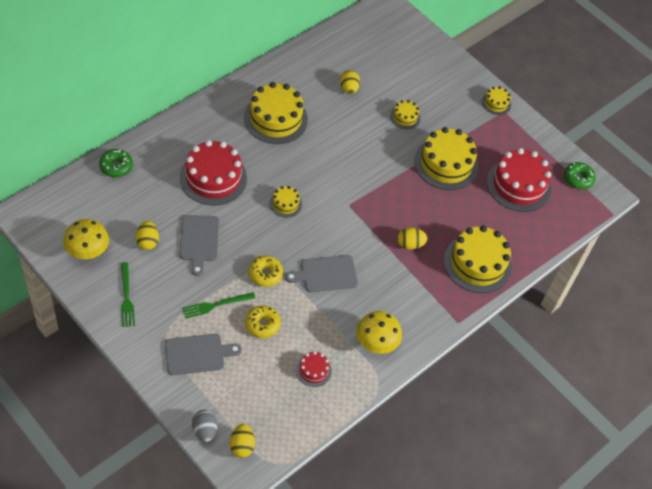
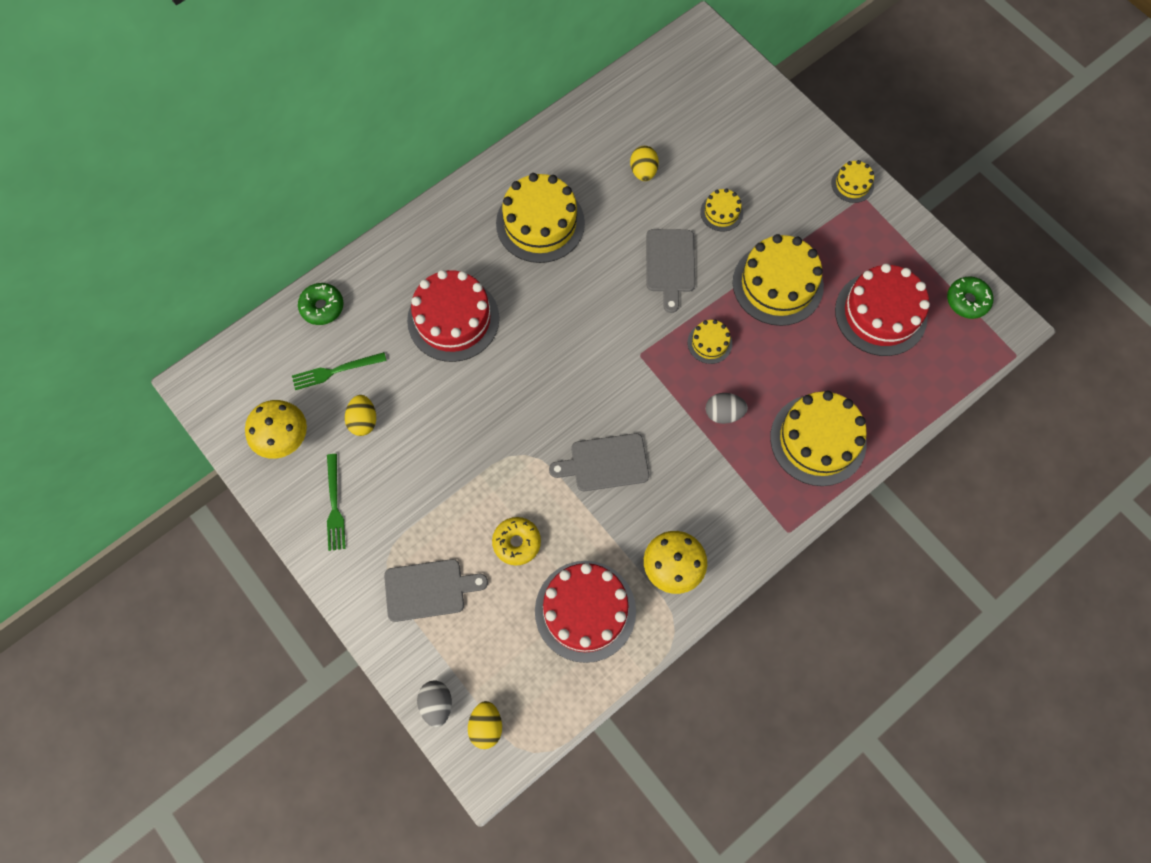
camera: 10 degrees right, 15 degrees up
(199, 241) = (433, 417): grey cutting board -> grey cutting board (670, 264)
(216, 305) = (454, 514): green fork -> green fork (335, 371)
(265, 274) = (522, 465): yellow donut -> none
(285, 204) = (551, 356): yellow cake -> yellow cake (709, 343)
(313, 370) = (585, 611): red cake -> red cake, size x2.07
(410, 244) = (723, 413): yellow egg -> grey egg

